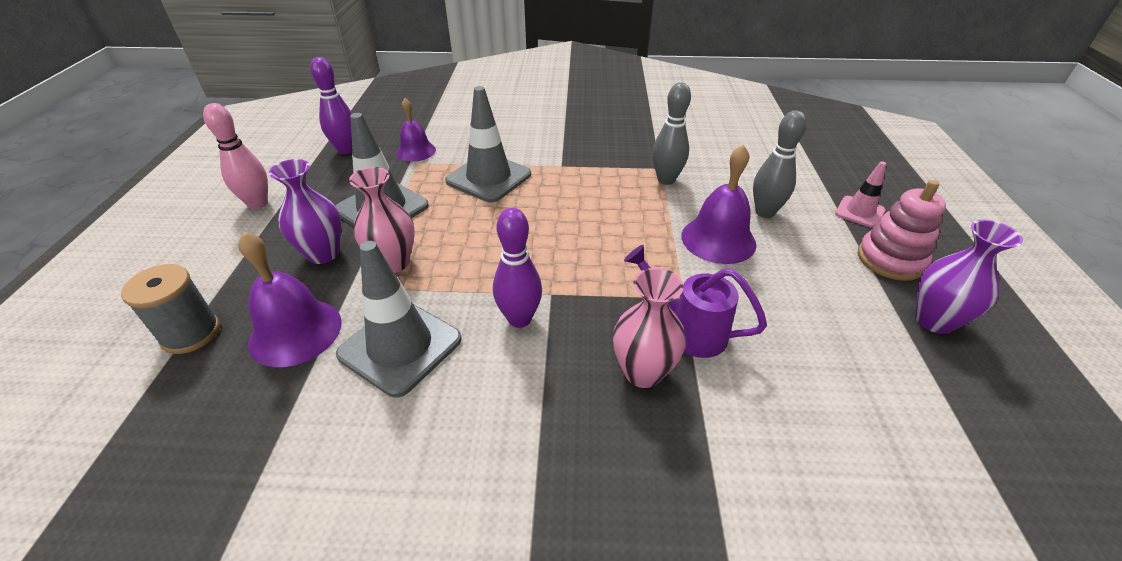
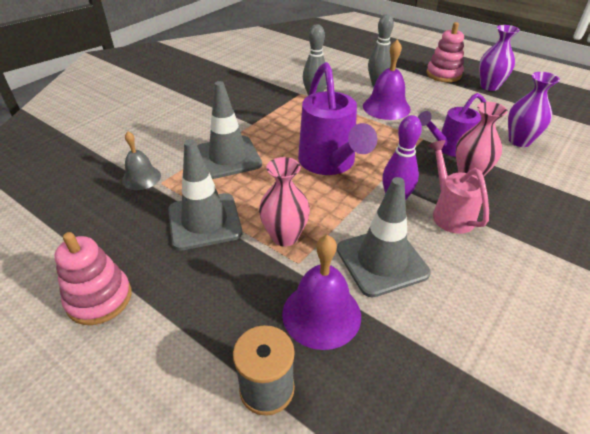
camera: 55 degrees left, 0 degrees up
(258, 204) = (99, 299): pink bowling pin -> pink stacking toy
(323, 254) = (233, 272): purple vase -> purple vase (519, 141)
(346, 150) = (80, 215): purple bowling pin -> none
(416, 151) = (141, 178): purple bell -> grey bell
(536, 377) = (449, 213): none -> pink watering can
(542, 243) = (329, 164): none -> purple watering can
(859, 212) = (403, 63): pink traffic cone -> none

